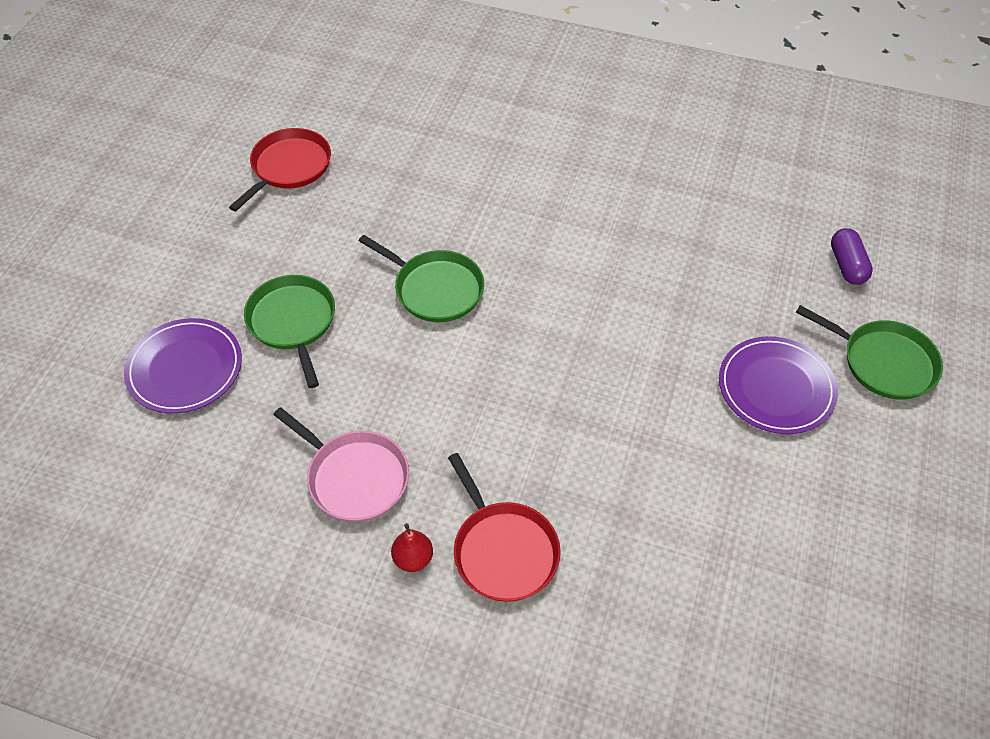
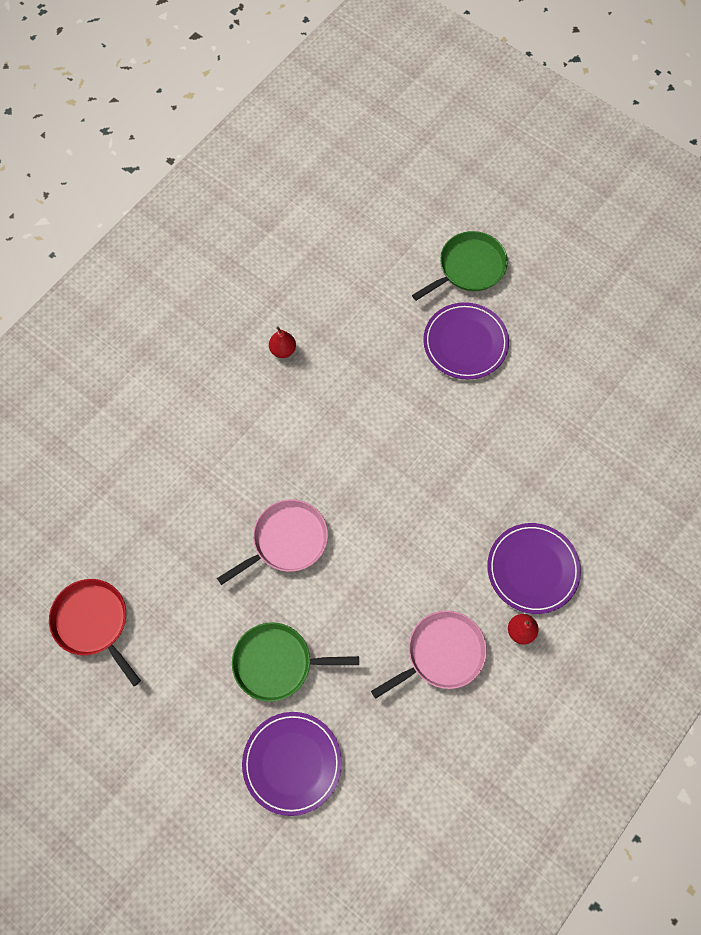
camera: 70 degrees left, 15 degrees up
(435, 289) = (286, 541): green pan -> pink pan
(503, 550) = (532, 569): red pan -> purple plate
(658, 219) = (283, 350): none -> red pear
(847, 265) = (379, 246): purple capsule -> none

